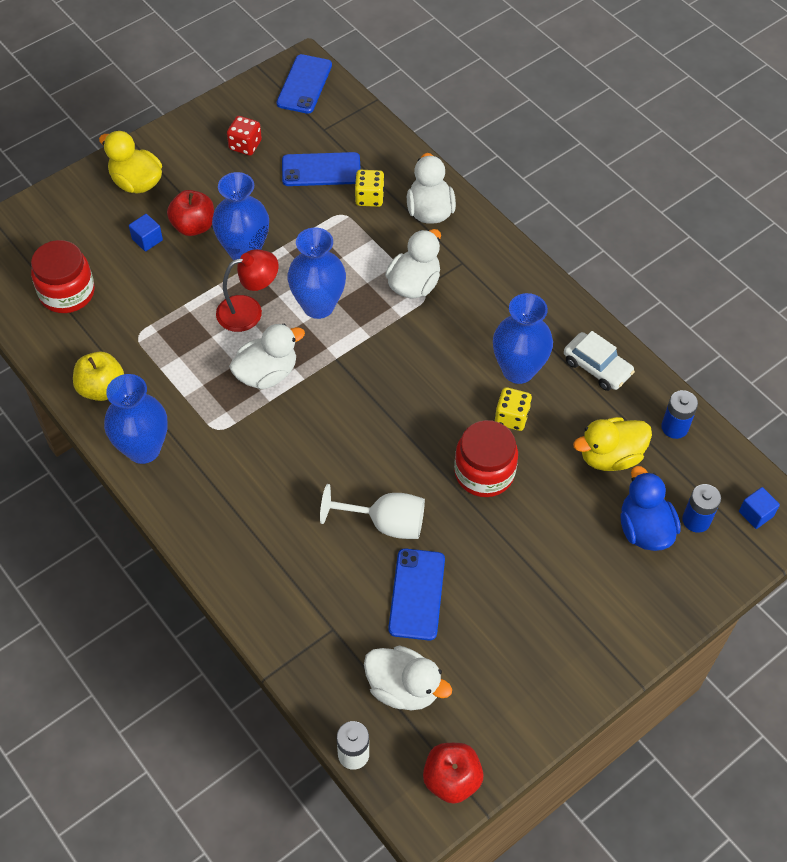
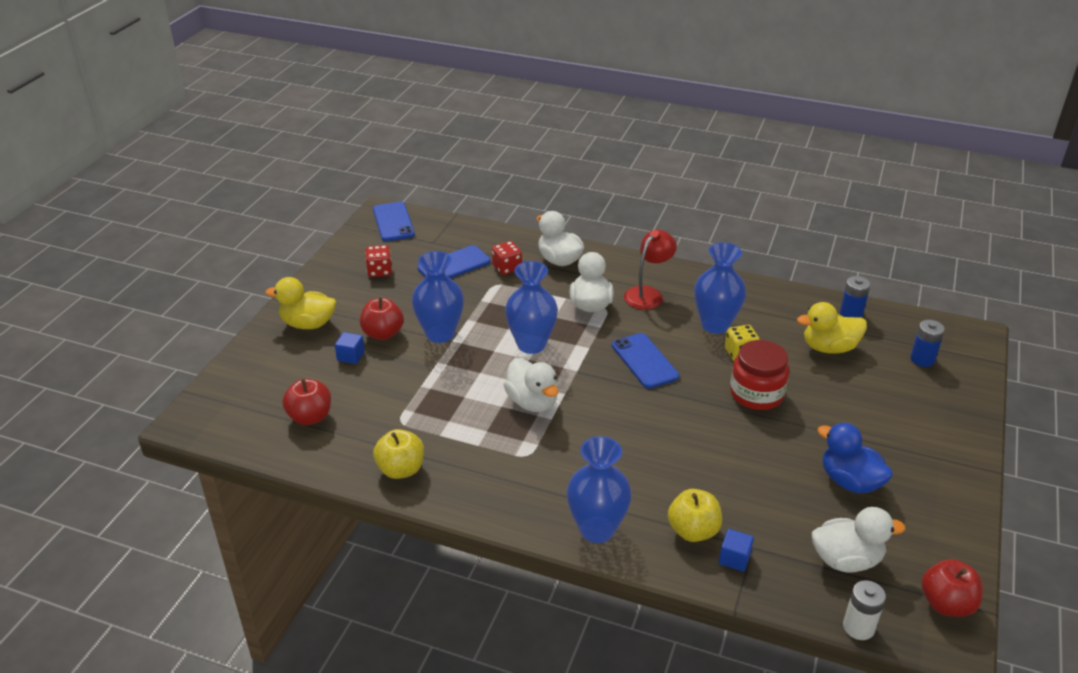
camera: 30 degrees left, 20 degrees down
(67, 293) = (310, 417): red jar -> red apple
(143, 449) = (477, 496): blue vase -> blue vase (597, 529)
(249, 310) = (479, 368): red lamp -> red lamp (648, 294)
(267, 374) = (532, 402): white duck -> white duck turned 120 degrees clockwise
(295, 584) = (693, 531): none -> yellow apple
(369, 197) = (507, 268): yellow dice -> red dice
(385, 523) = (719, 457): white goblet -> none
(417, 594) = (790, 492): blue phone -> blue phone (644, 361)
(597, 367) = (765, 302): white car -> none
(610, 456) = (829, 348): yellow duck -> yellow duck turned 45 degrees clockwise
(644, 529) = (896, 379): blue duck -> blue duck (850, 481)
(756, 514) = (953, 340): blue cube -> blue cube (734, 558)

